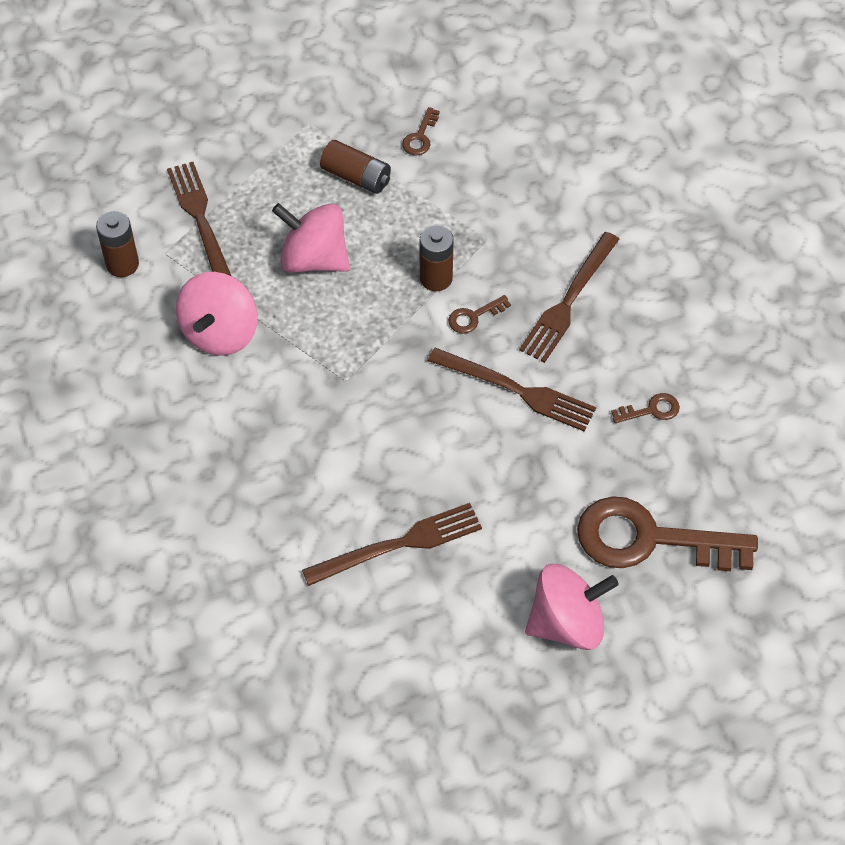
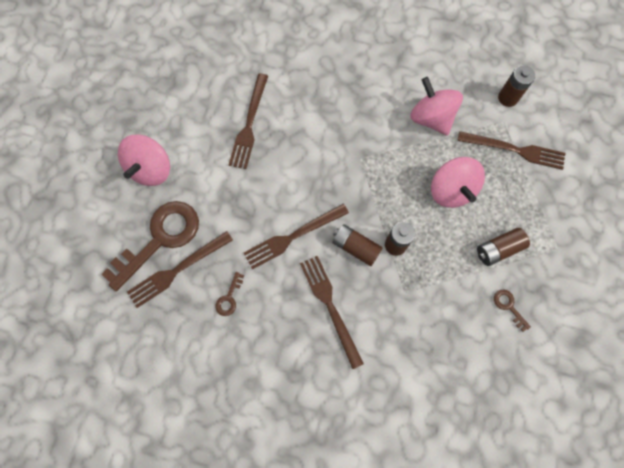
camera: 125 degrees right, 15 degrees up
(314, 259) = (451, 190): pink spinning top -> pink spinning top turned 105 degrees clockwise
(474, 316) = (355, 247): brown key -> brown battery
(669, 490) = (177, 270): none -> brown fork

